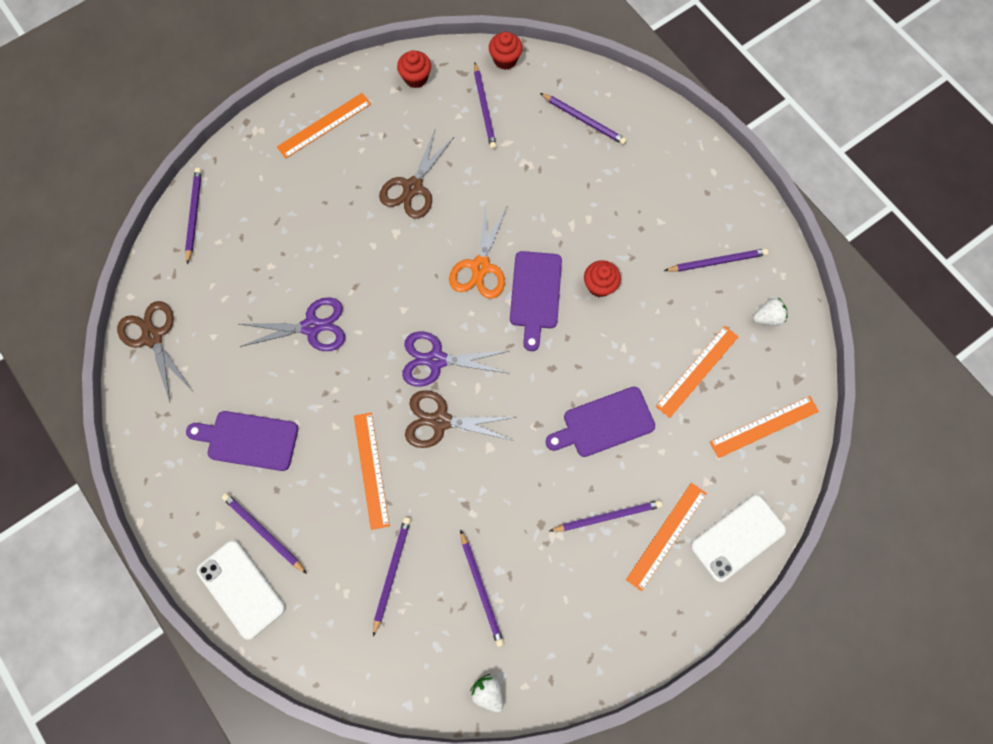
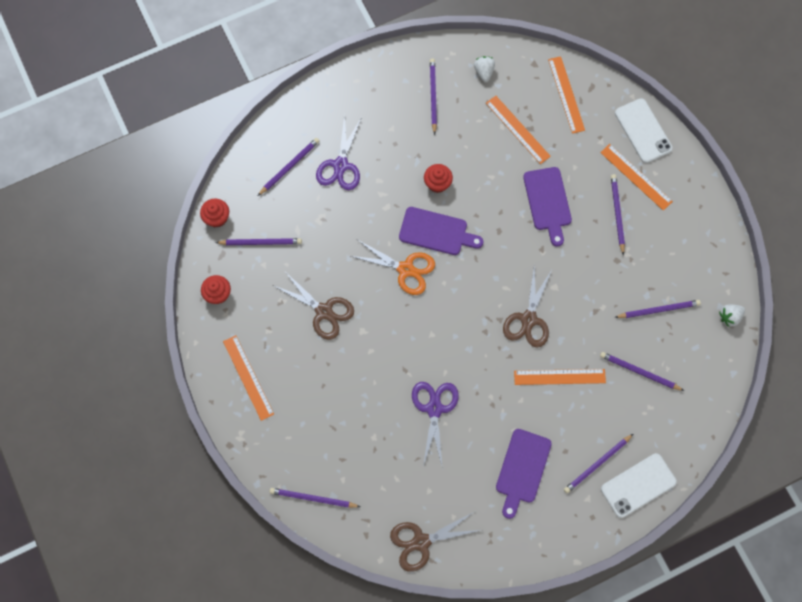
camera: 80 degrees left, 0 degrees up
(436, 360) = (478, 315): purple scissors -> purple scissors (341, 165)

